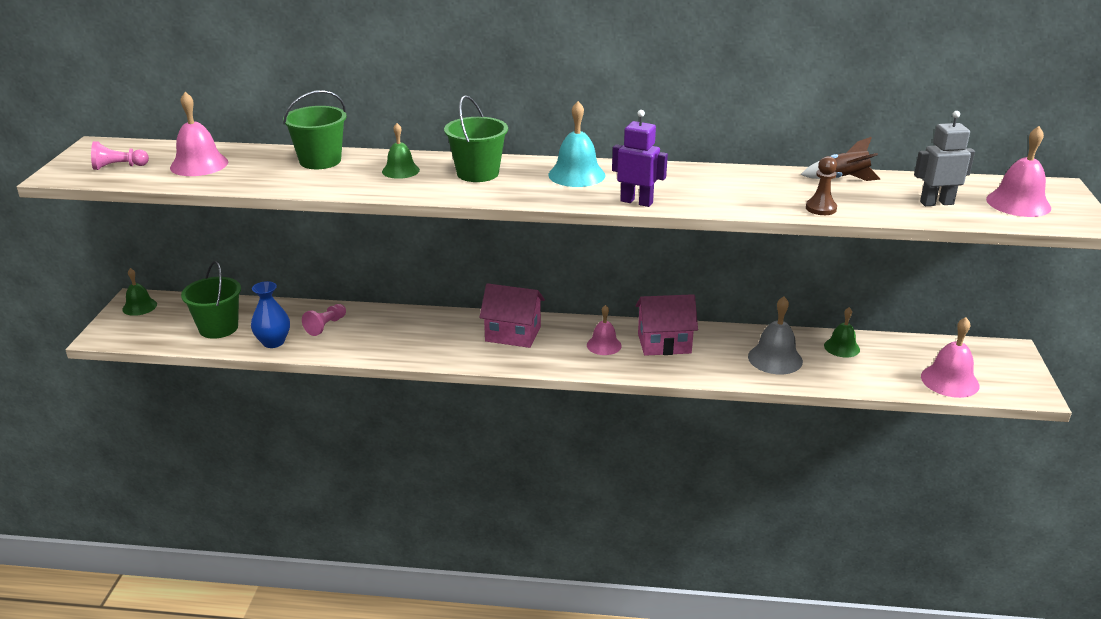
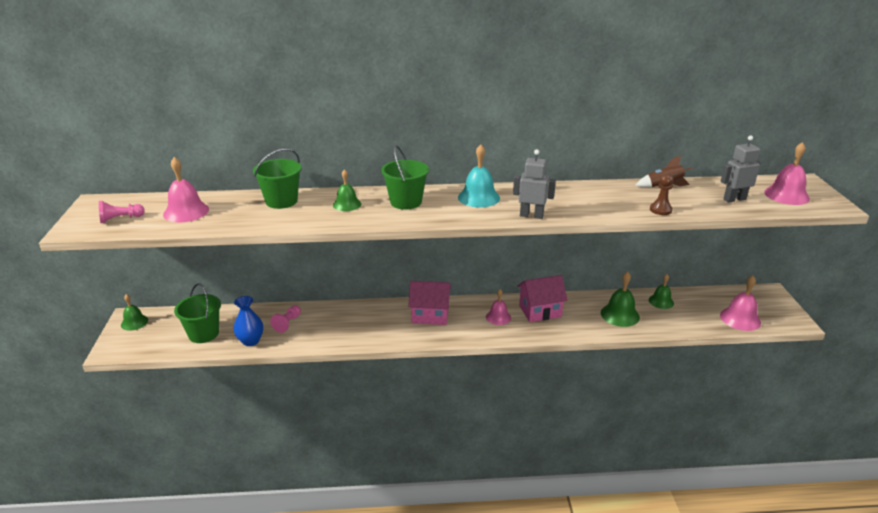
camera: 10 degrees left, 0 degrees up
(636, 202) = (531, 215): purple robot -> grey robot
(775, 359) = (620, 315): grey bell -> green bell

